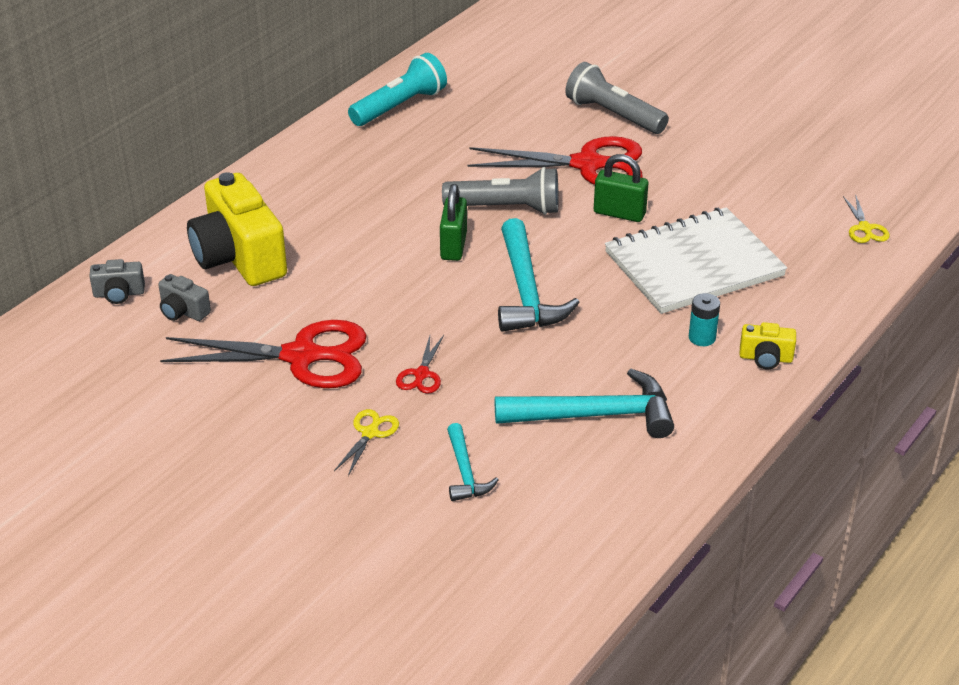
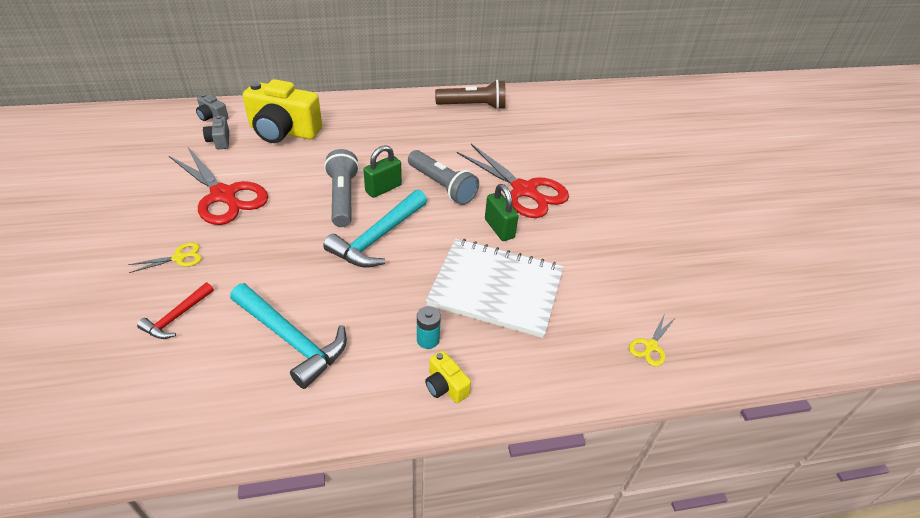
camera: 40 degrees right, 5 degrees up
(239, 257) = (283, 132): yellow camera -> yellow camera turned 90 degrees counterclockwise
(399, 106) = (473, 106): turquoise flashlight -> brown flashlight
(421, 374) = (253, 245): red scissors -> none
(465, 472) = (177, 317): turquoise hammer -> red hammer
(613, 115) = (582, 173): grey flashlight -> grey flashlight (342, 198)

